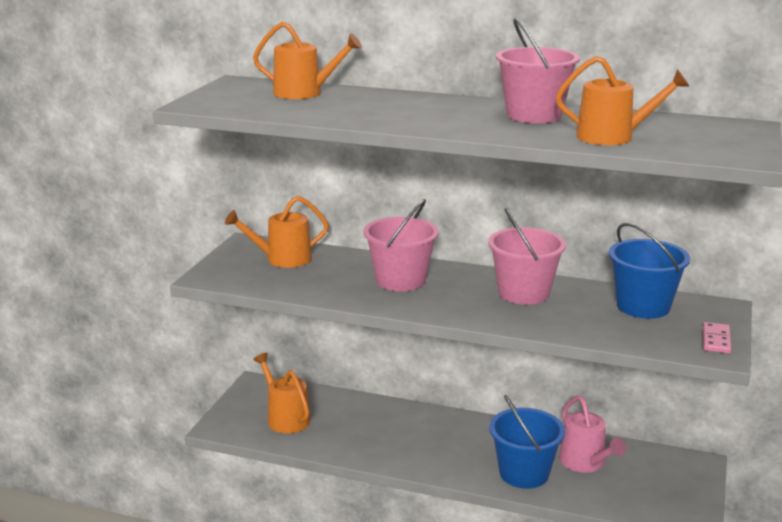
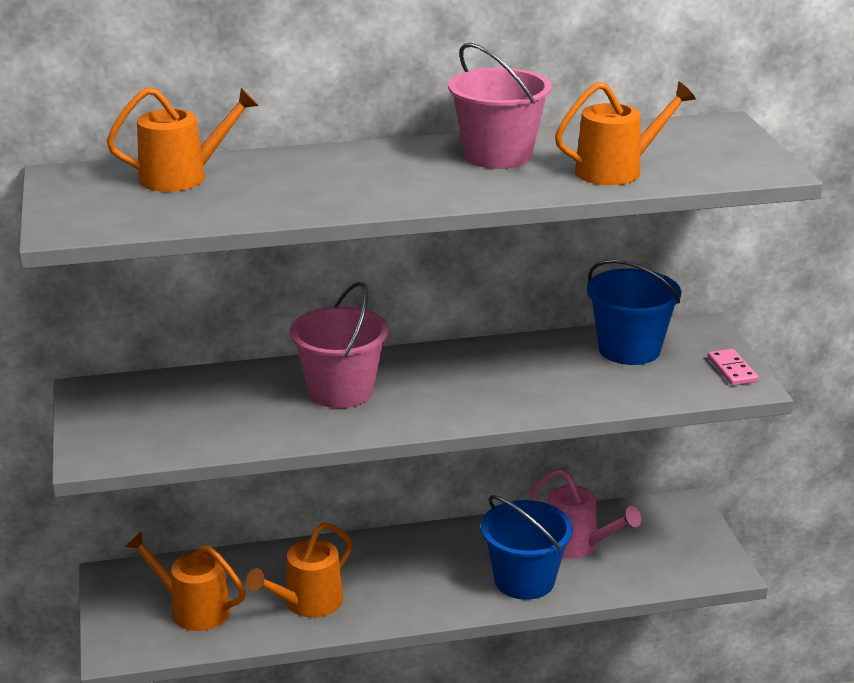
camera: 30 degrees left, 5 degrees up
(282, 259) = (164, 402): orange watering can -> orange watering can (307, 603)
(524, 293) = (494, 368): pink bucket -> none

